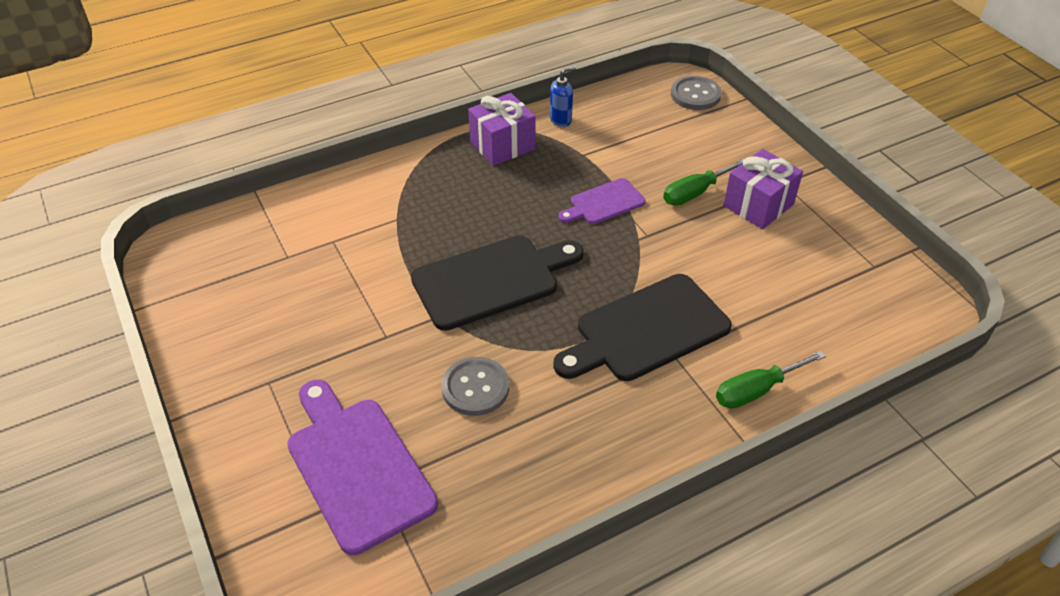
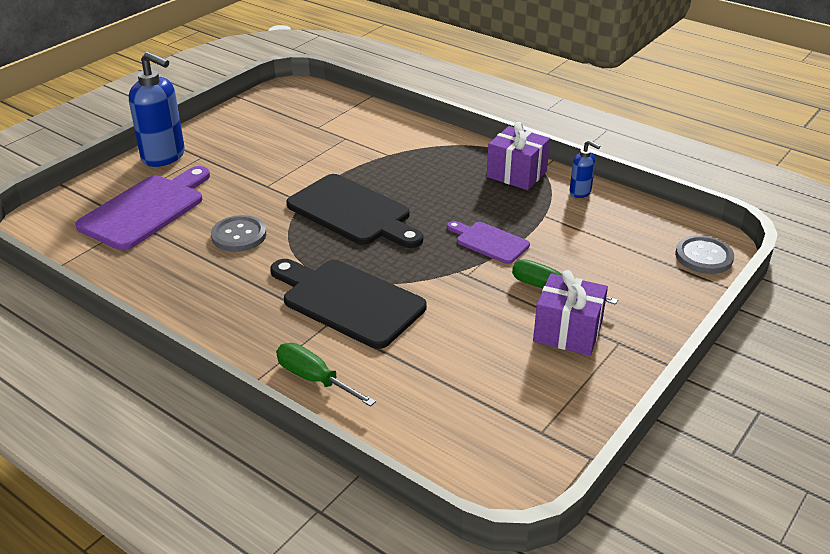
camera: 65 degrees right, 10 degrees down
(236, 421) = (164, 157): none -> blue soap dispenser

